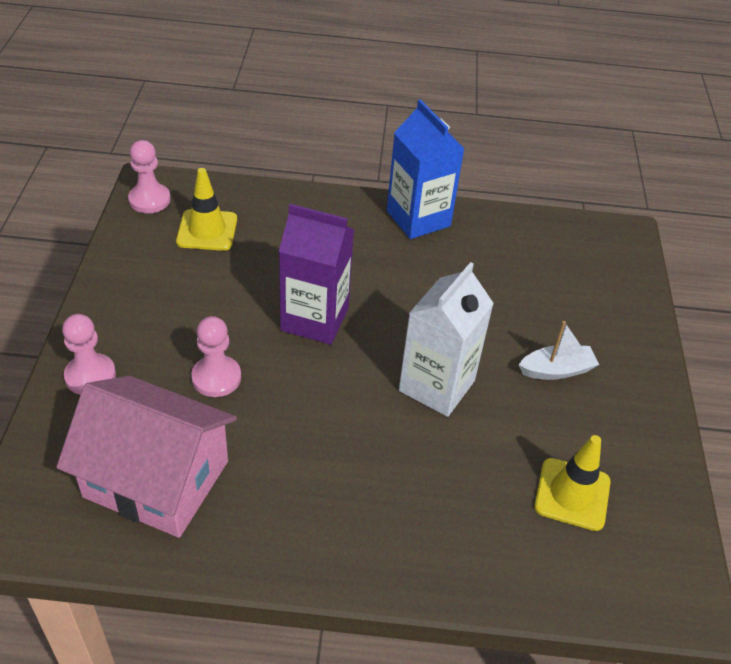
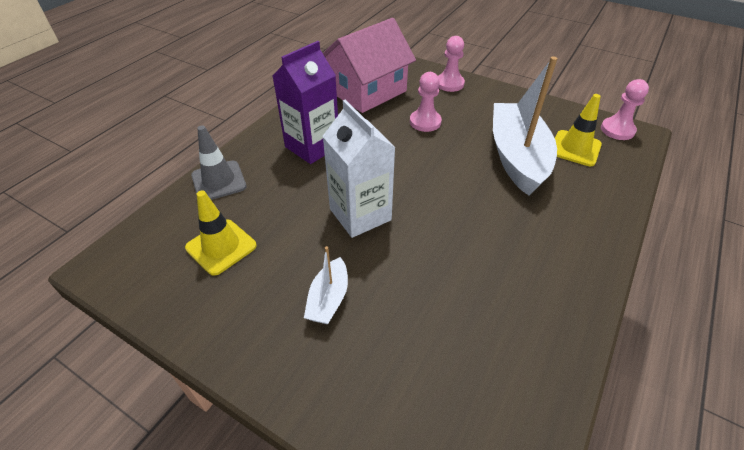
camera: 120 degrees right, 0 degrees up
(251, 275) = (517, 157): none -> white boat
(314, 319) = (457, 174): purple carton -> purple carton (312, 146)
(418, 218) = (573, 284): blue carton -> none
(482, 567) = (219, 181): none -> grey traffic cone

